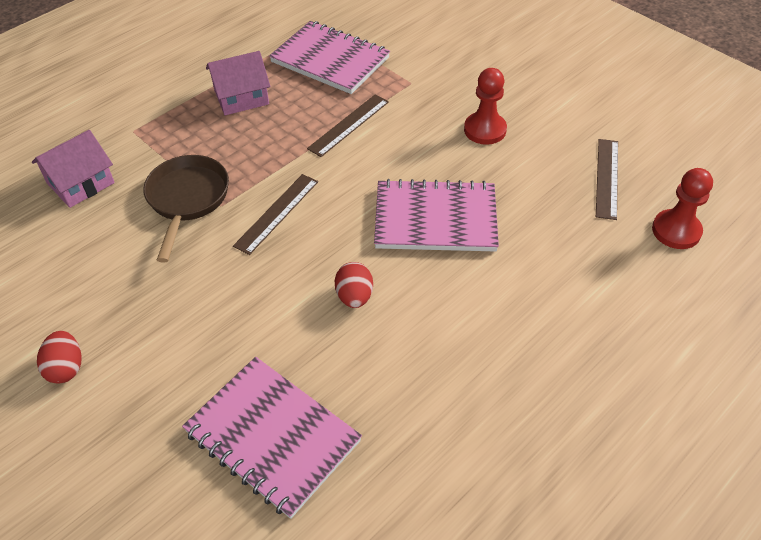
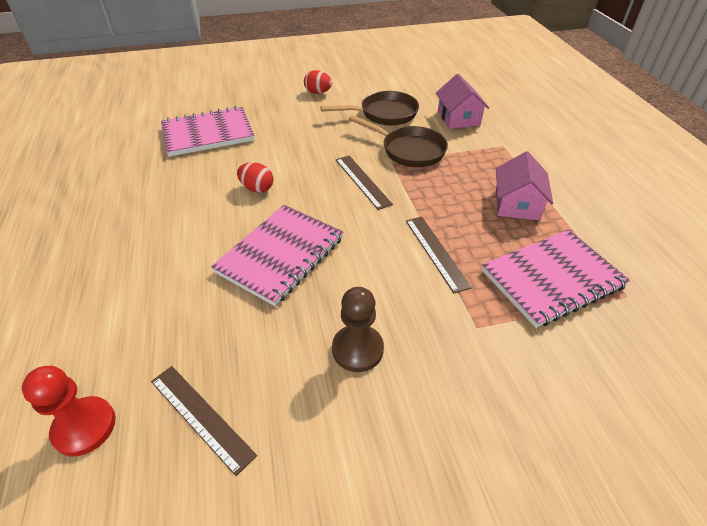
camera: 120 degrees right, 5 degrees down
(103, 257) = (384, 114): none -> brown pan
(485, 130) = (357, 349): red pawn -> brown pawn

